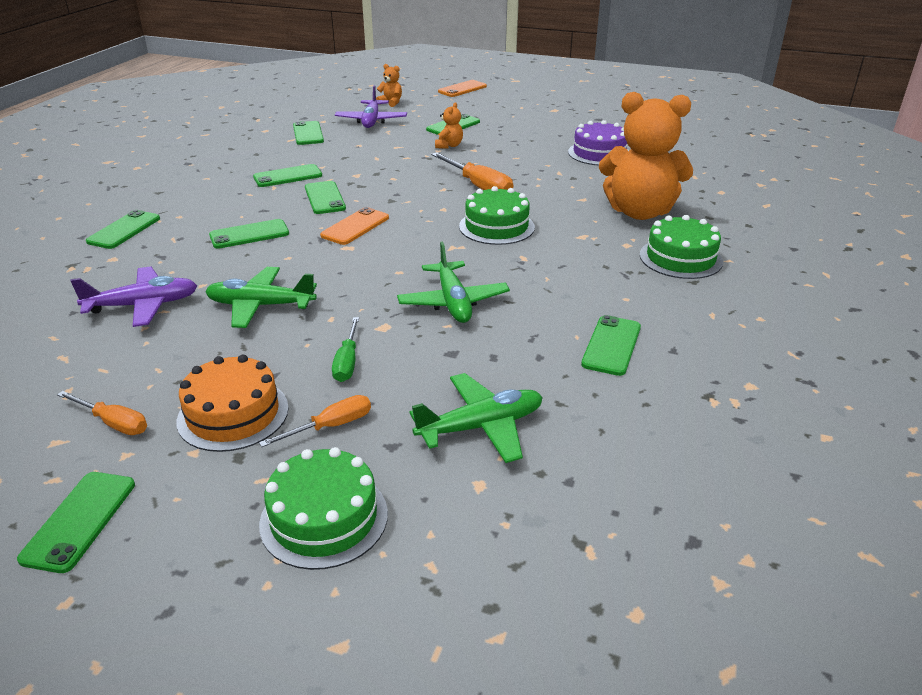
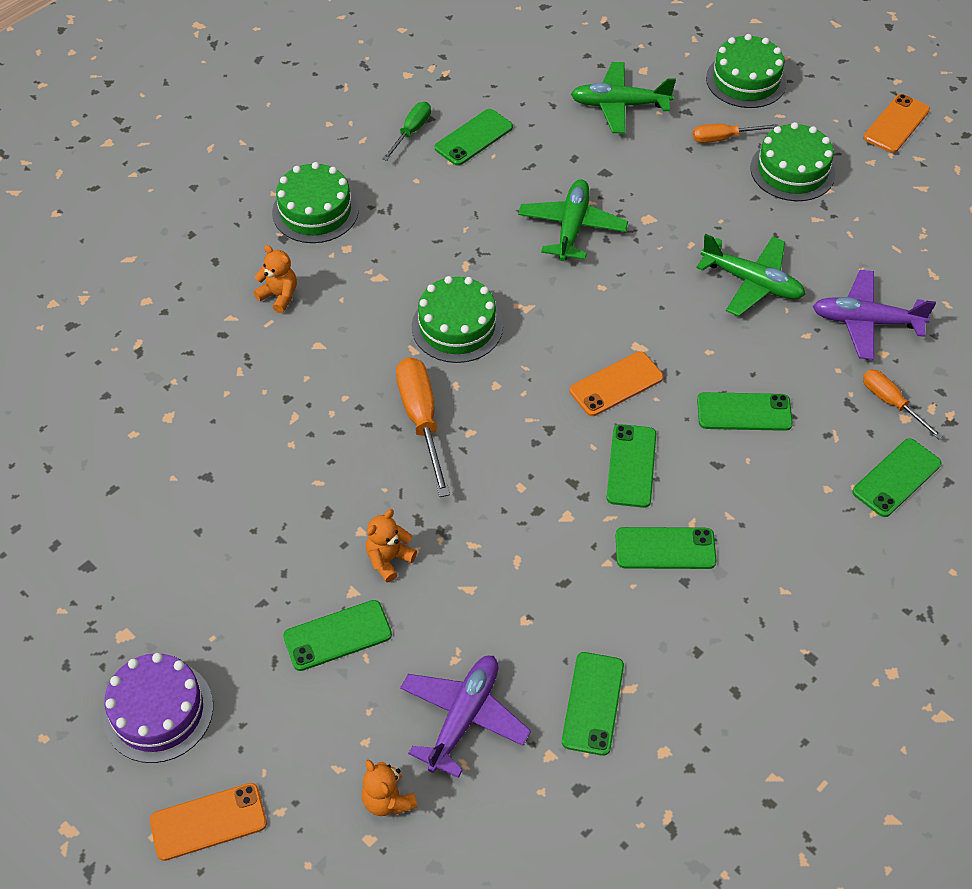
camera: 155 degrees left, 20 degrees up
(79, 520) = (896, 124): green phone -> orange phone
(113, 423) = (882, 191): orange screwdriver -> orange screwdriver (891, 403)
(233, 414) = (792, 170): orange cake -> green cake
(347, 362) = (692, 190): green screwdriver -> green screwdriver (411, 132)
(599, 153) = (195, 448): purple cake -> purple cake (158, 711)
(639, 212) = (279, 296): orange teddy bear -> orange teddy bear, size x0.41

